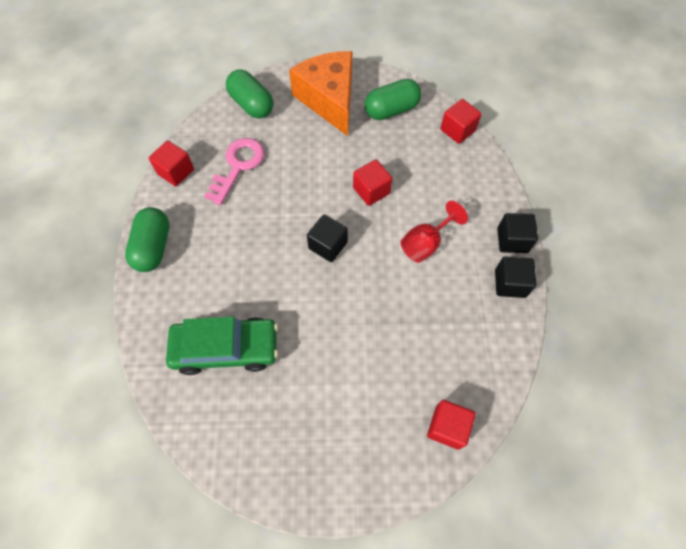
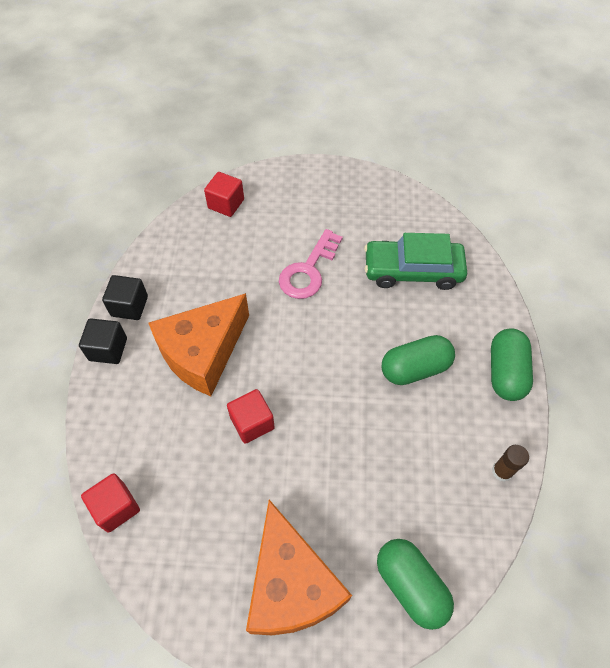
camera: 175 degrees left, 5 degrees down
(176, 172) = (502, 471): red cube -> brown glue stick
(238, 166) = (420, 473): pink key -> pink key (308, 270)
(328, 245) = (311, 359): black cube -> none
(391, 110) = (200, 554): green capsule -> green capsule (415, 368)
(426, 243) = (203, 353): red goblet -> orange cheese

